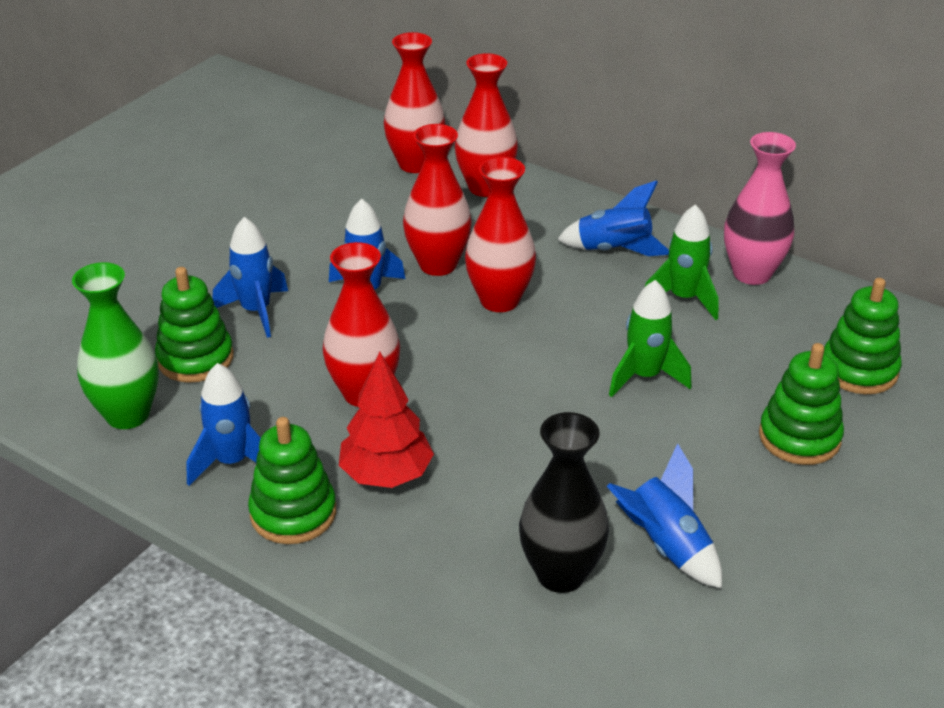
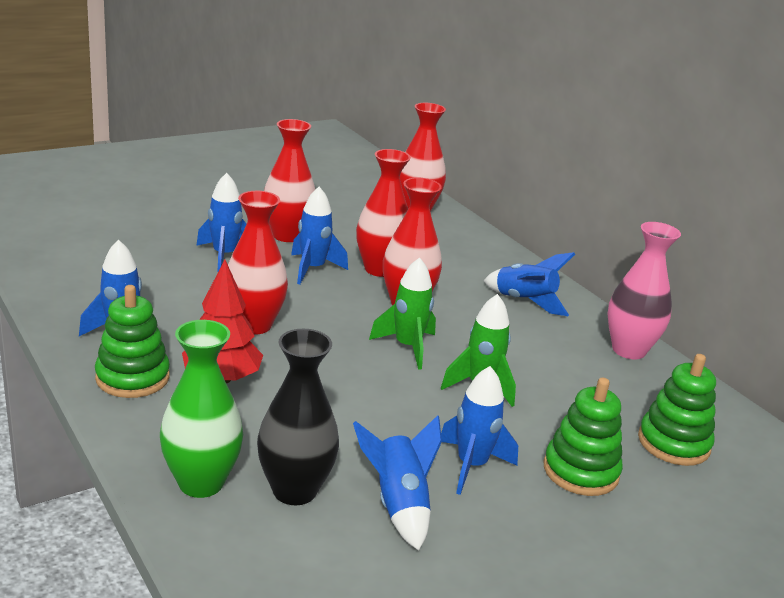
camera: 20 degrees right, 10 degrees down
(127, 415) = (81, 283): green vase -> green vase (201, 483)
(195, 358) = (157, 268): green stacking toy -> none
(485, 187) = (457, 237): red vase -> red vase (287, 235)
(683, 298) = (556, 348): green rocket -> green rocket (407, 347)
(700, 474) = (471, 465): none -> blue rocket

